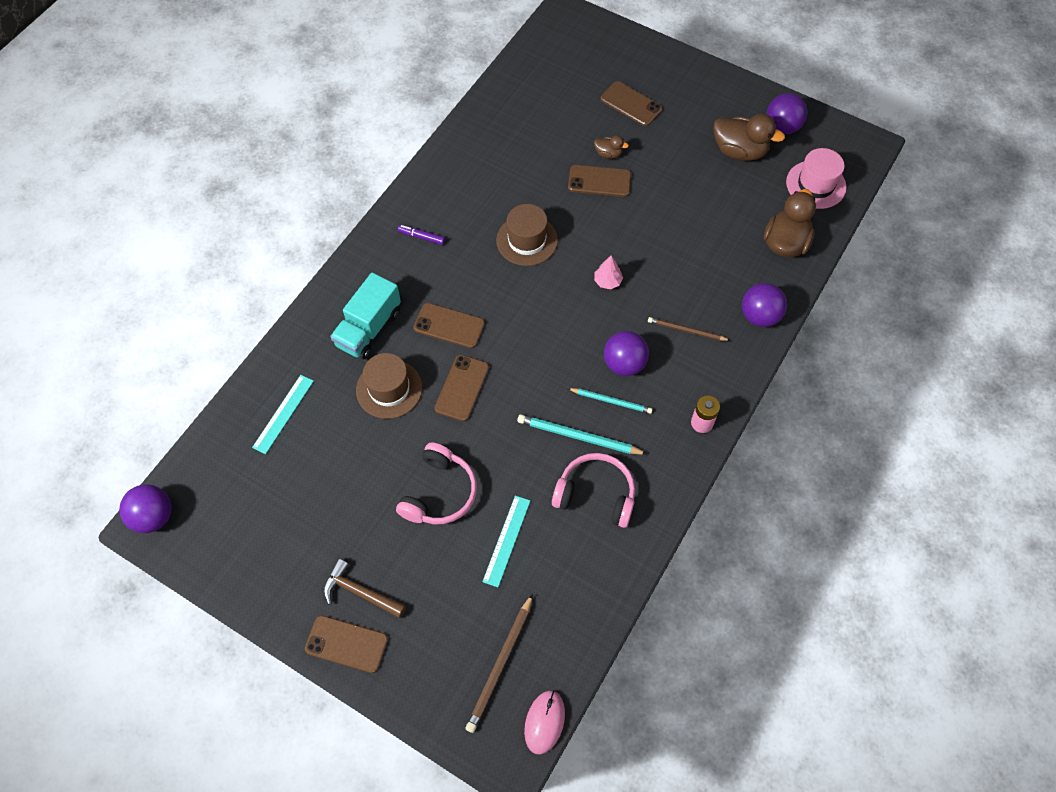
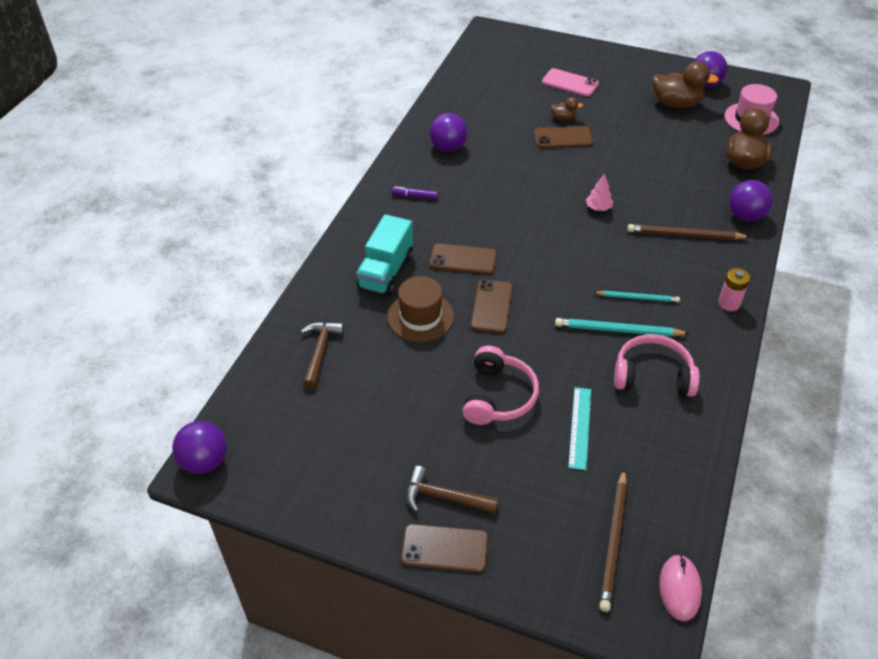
camera: 10 degrees left, 15 degrees down
(283, 413) = (320, 351): turquoise ruler -> brown hammer
(527, 240) = (513, 187): brown hat -> none
(624, 364) = (638, 267): purple ball -> purple ball (448, 147)
(631, 104) = (570, 83): brown phone -> pink phone
(686, 331) = (684, 235): brown pencil -> brown pencil, size x1.51

